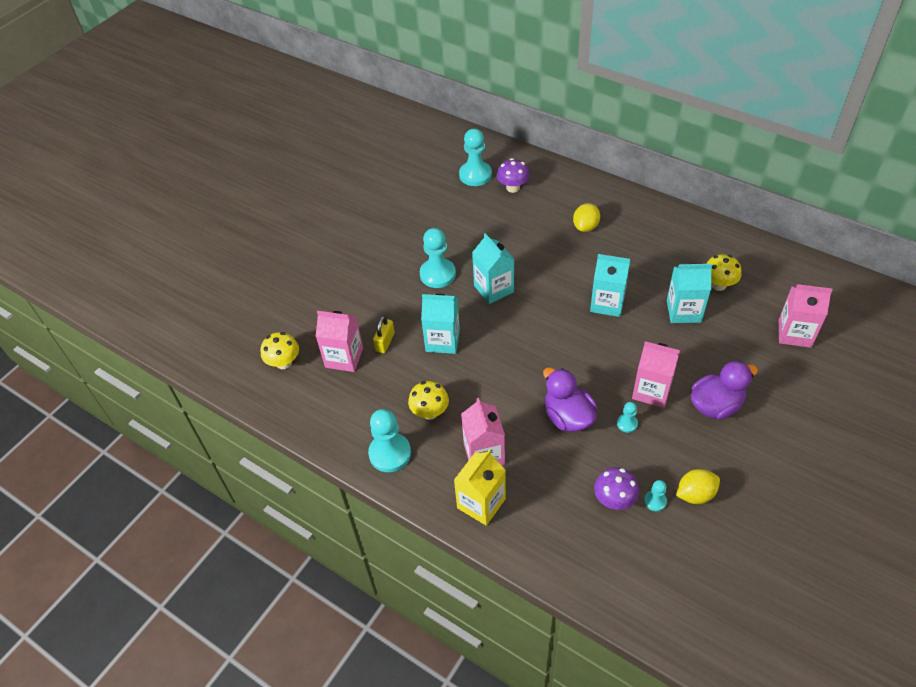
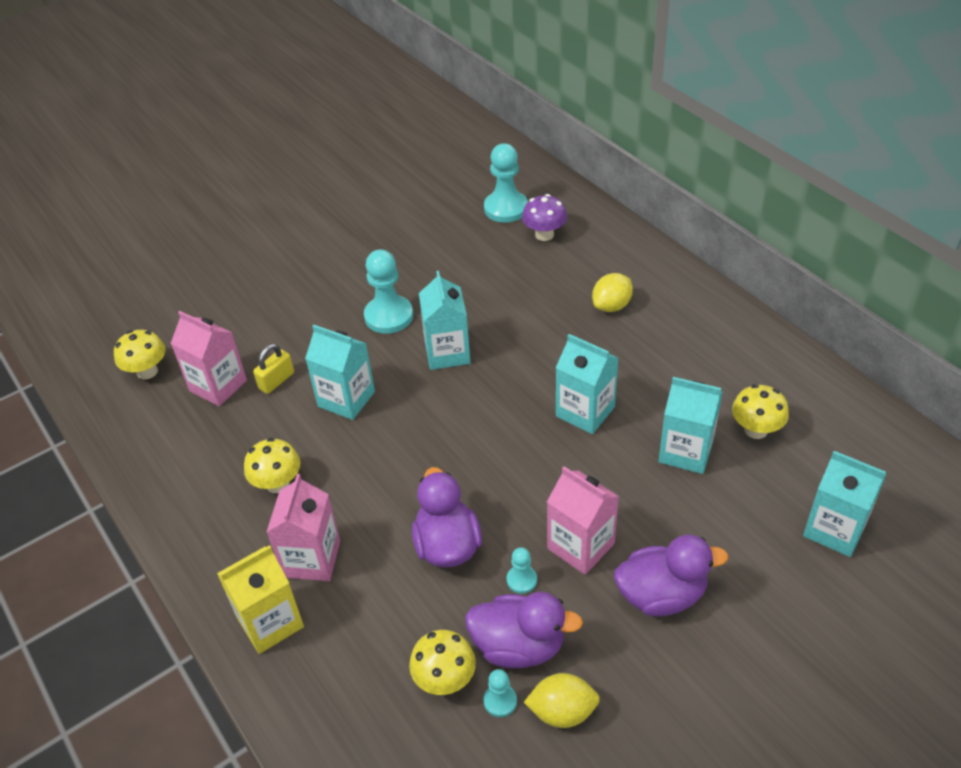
camera: 20 degrees right, 5 degrees down
(390, 453) = (199, 520): turquoise pawn -> none
(614, 500) = (445, 679): purple mushroom -> yellow mushroom
(648, 464) = (519, 646): none -> purple duck
(794, 333) = (834, 529): pink carton -> turquoise carton

